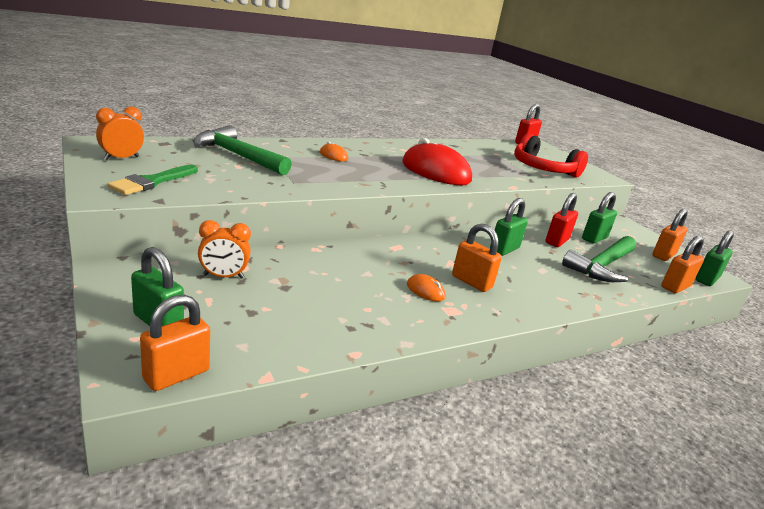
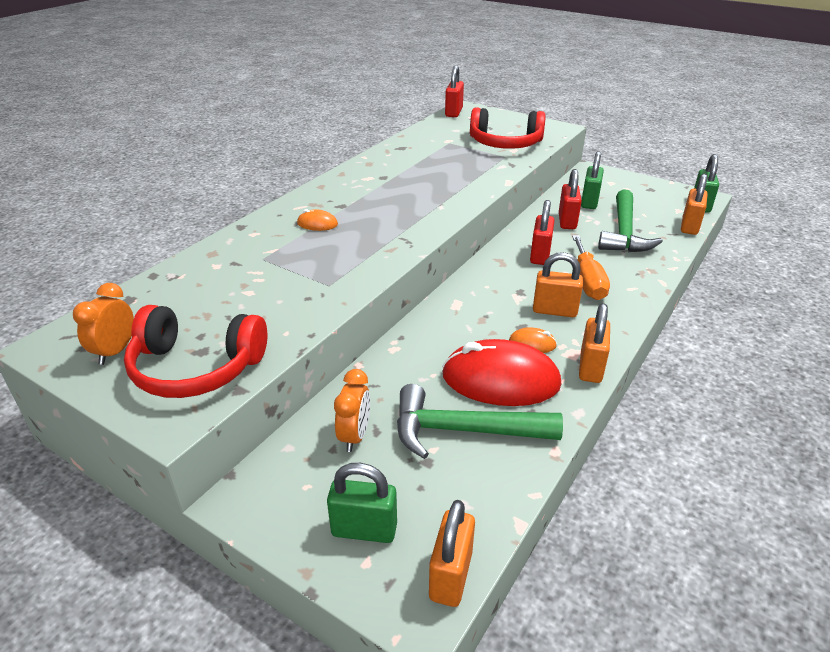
camera: 25 degrees left, 10 degrees up
(152, 182) = (196, 367): green brush -> red headphones
(223, 276) = (354, 436): orange clock -> orange clock turned 45 degrees counterclockwise
(237, 155) = (228, 276): green hammer -> green hammer (463, 430)
(436, 172) = (428, 196): red mouse -> red mouse (500, 379)
(504, 249) = (540, 255): green padlock -> red padlock
(526, 278) = (588, 281): none -> orange screwdriver
(663, 255) = (651, 194): orange padlock -> orange padlock (590, 367)

